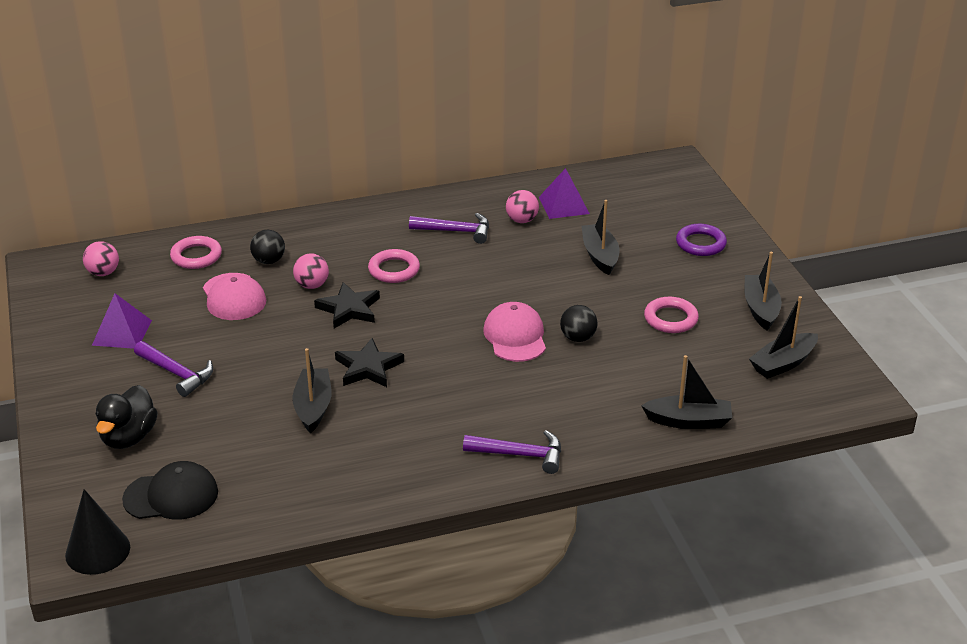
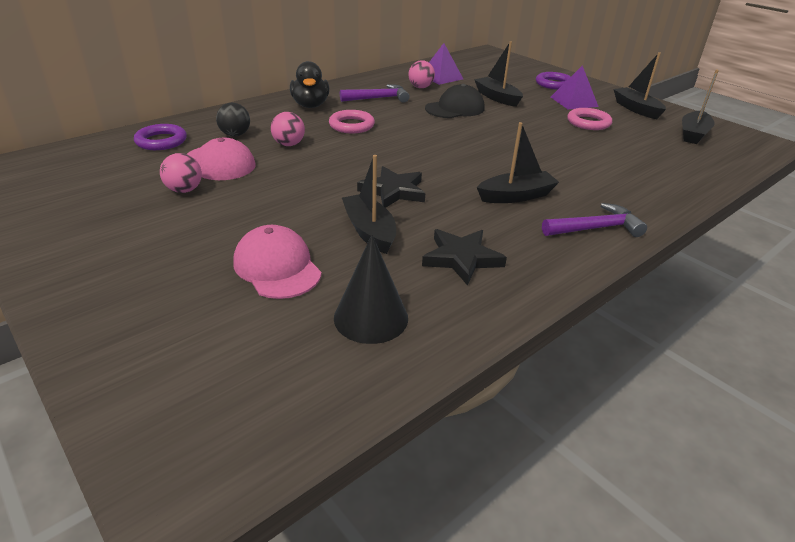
camera: 25 degrees left, 0 degrees up
(97, 551) = (213, 465): black cone -> black cone (371, 317)
(103, 273) = (66, 166): pink ball -> pink ball (184, 190)
(122, 332) = (113, 209): purple pyramid -> purple pyramid (574, 101)
(129, 437) = (178, 305): black duck -> black duck (310, 105)
(171, 496) = (275, 358): black cap -> black cap (455, 108)
(177, 373) = (200, 232): purple hammer -> none
(196, 256) = (161, 141): pink ring -> purple ring
(349, 309) = (337, 154): black star -> black star (461, 258)
(515, 336) = (493, 150): pink cap -> pink cap (277, 267)
(578, 338) = (540, 143): black ball -> none
(689, 421) = (685, 178): black boat -> black boat (516, 196)

